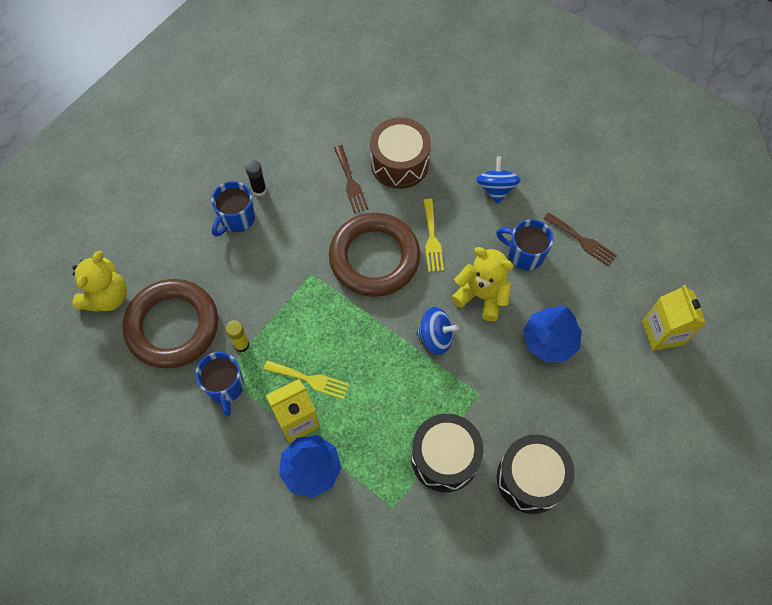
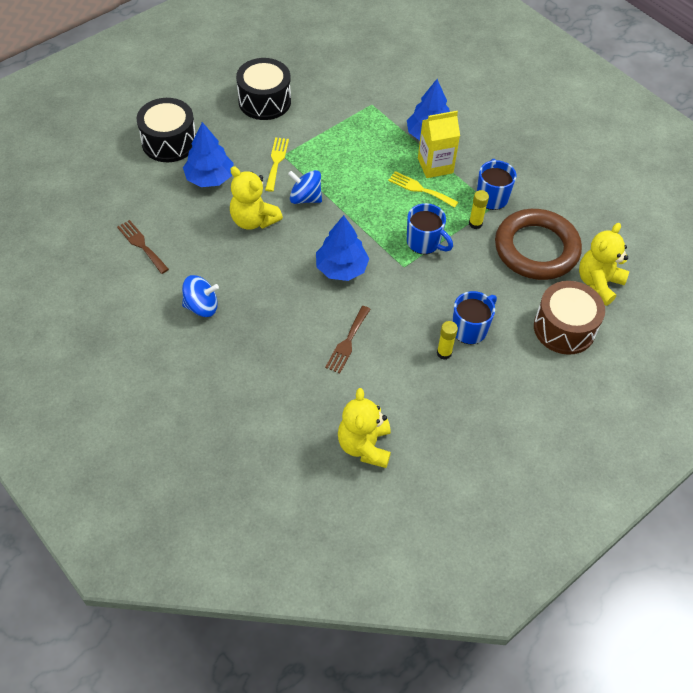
camera: 170 degrees left, 10 degrees down
(259, 190) = (444, 353): black glue stick -> yellow glue stick
(316, 97) = (364, 446): none -> yellow teddy bear
(350, 182) = (347, 342): brown fork -> brown fork turned 150 degrees counterclockwise
(374, 258) = (341, 268): brown ring -> blue tree
(399, 163) = (291, 351): brown drum -> brown drum (564, 328)
(432, 239) = (282, 273): yellow fork -> yellow fork (276, 161)
(444, 457) = (324, 123): black drum -> black drum (169, 142)
(496, 189) = (201, 306): blue spinning top -> blue spinning top turned 105 degrees counterclockwise
(524, 254) = (200, 244): blue mug -> blue mug (424, 242)
(662, 332) = (112, 166): yellow carton -> none

